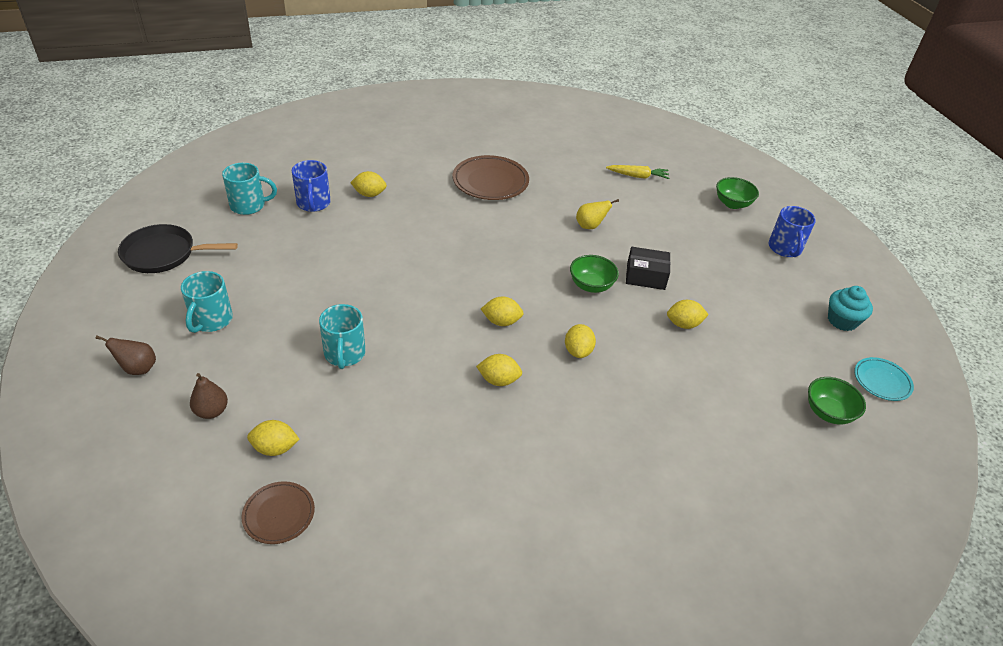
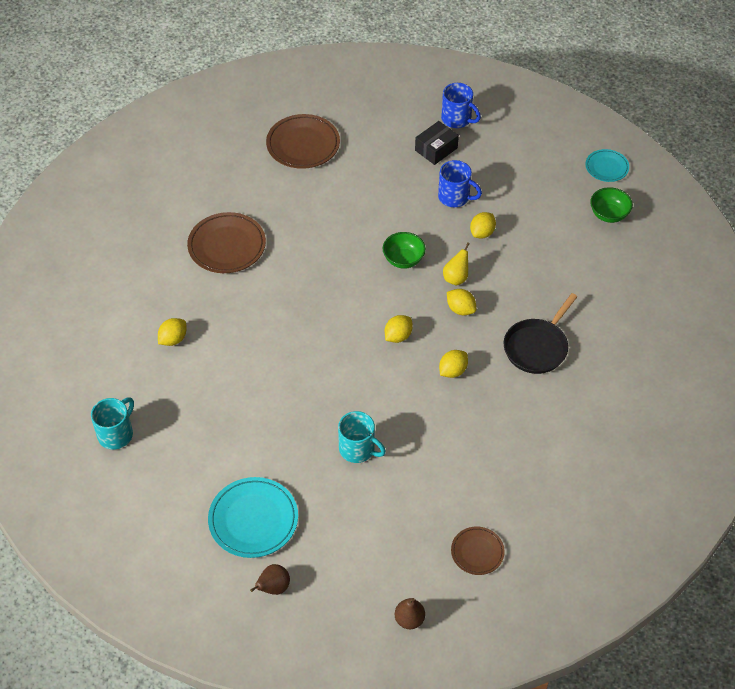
camera: 50 degrees left, 10 degrees up
(163, 254) = (137, 523): black pan -> black pan (537, 347)
(211, 320) = (253, 520): turquoise mug -> turquoise plate
(211, 411) = (355, 556): brown pear -> brown pear (409, 619)
(275, 448) = (419, 531): yellow lemon -> none
(313, 203) = (153, 385): blue mug -> blue mug (455, 197)
(590, 226) = (338, 216): yellow pear -> yellow pear (456, 278)
(637, 176) = (303, 144): yellow carrot -> brown plate
(645, 276) = (419, 221): black box -> black box (436, 149)
(732, 204) = (385, 111): green bowl -> none
(842, 320) = (545, 145): turquoise cupcake -> none

